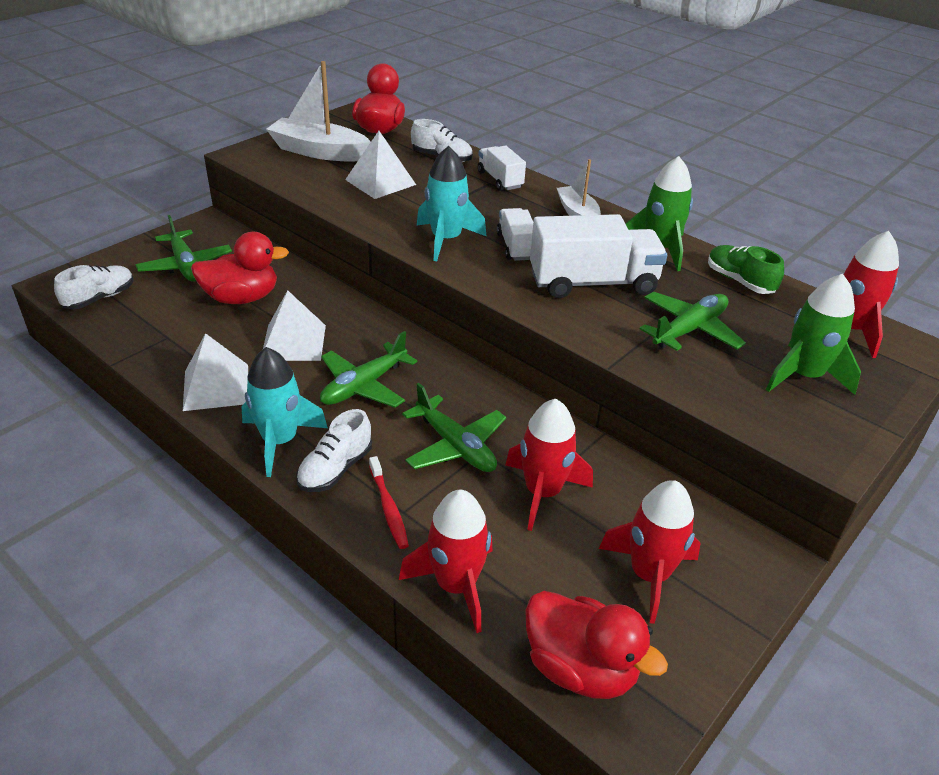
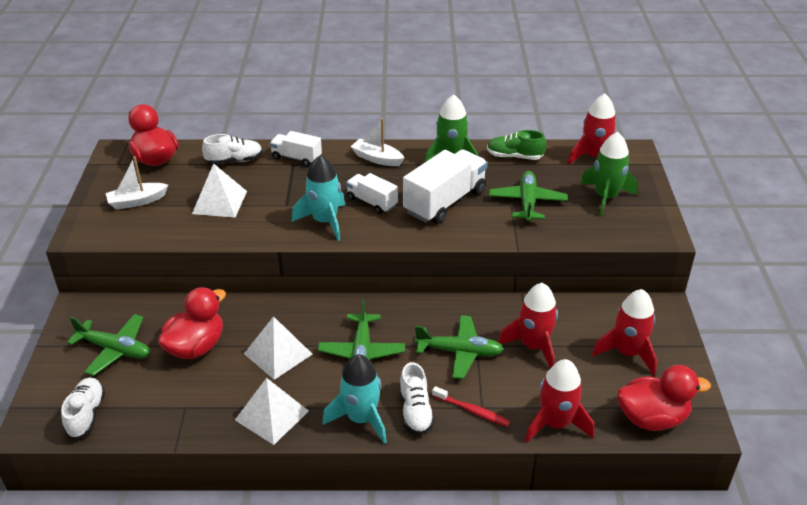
camera: 40 degrees left, 0 degrees up
(318, 152) = (137, 201): white boat -> white boat, size x0.62

